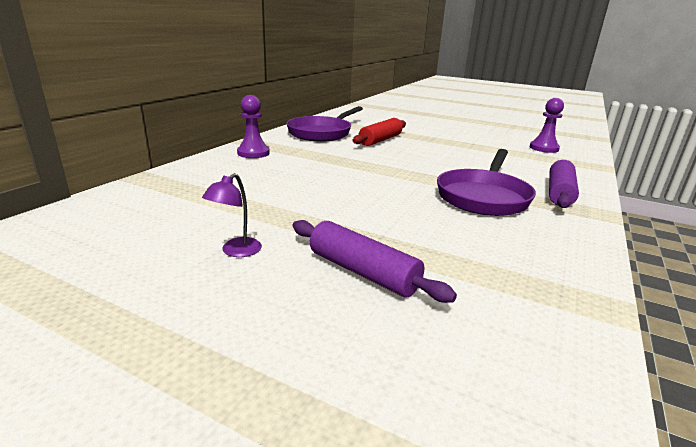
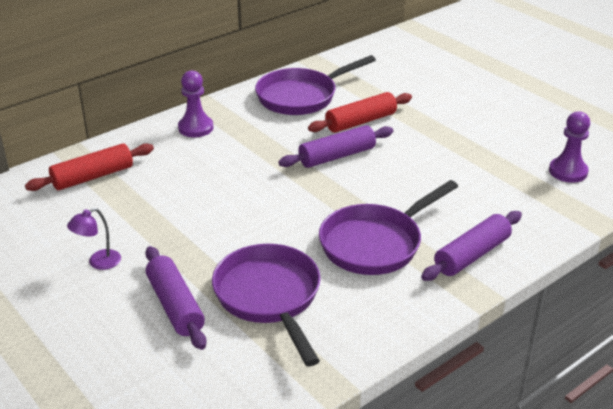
camera: 25 degrees right, 10 degrees up
(176, 190) = (93, 177): none -> red rolling pin
(386, 156) = (337, 156): none -> purple rolling pin
(448, 246) = (269, 297): none -> purple pan

